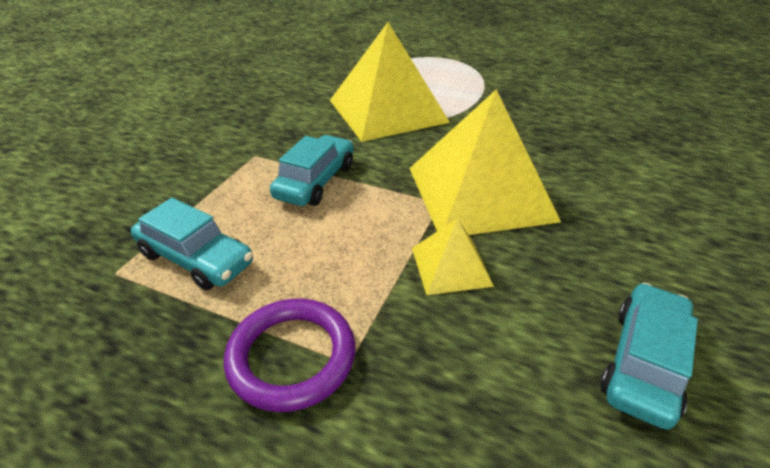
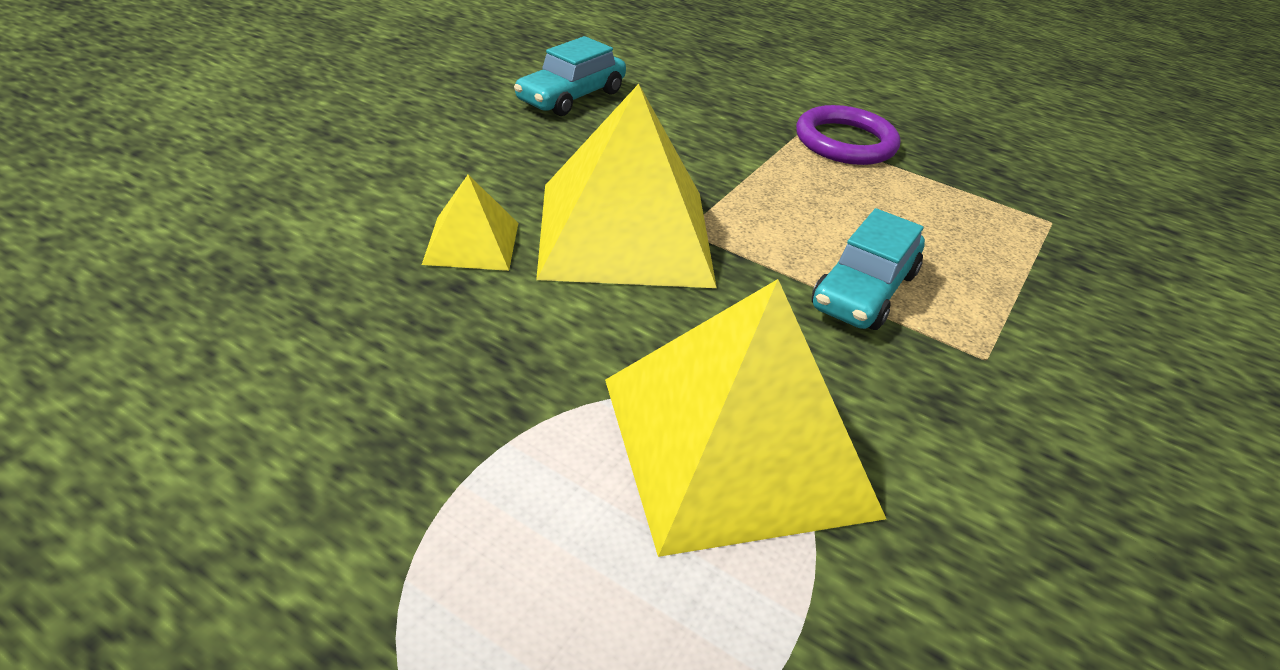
camera: 175 degrees left, 0 degrees up
(196, 258) = (974, 220): turquoise car -> none
(451, 266) = (697, 170): yellow pyramid -> yellow pyramid (472, 242)

